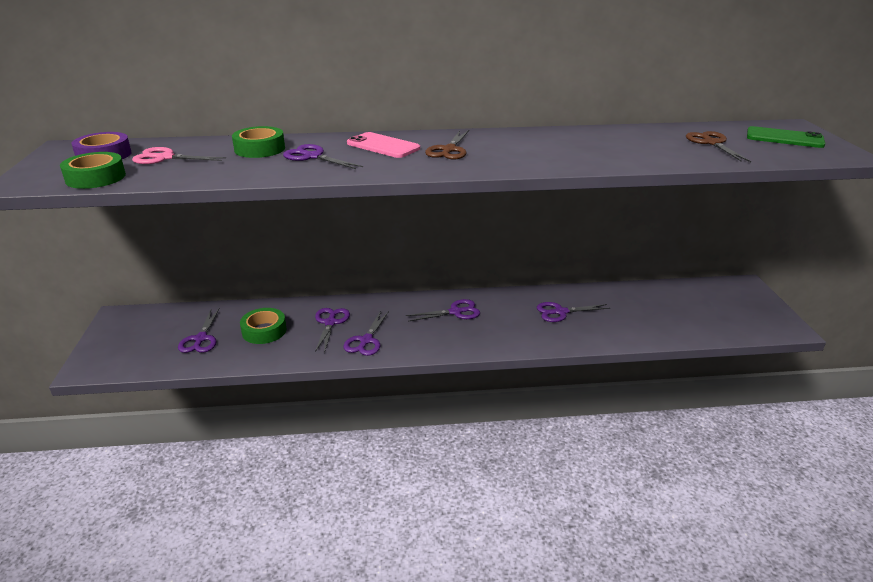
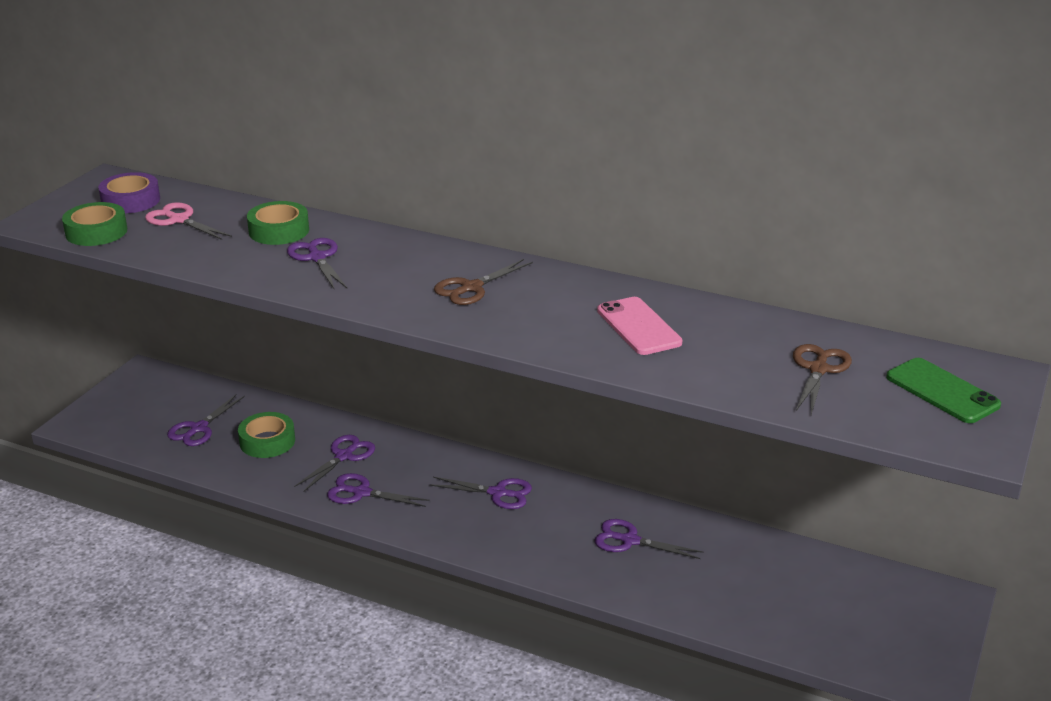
camera: 30 degrees right, 0 degrees up
(366, 340) = (361, 493): purple scissors -> purple scissors turned 60 degrees clockwise
(383, 146) = (408, 261): pink phone -> pink phone (639, 327)

